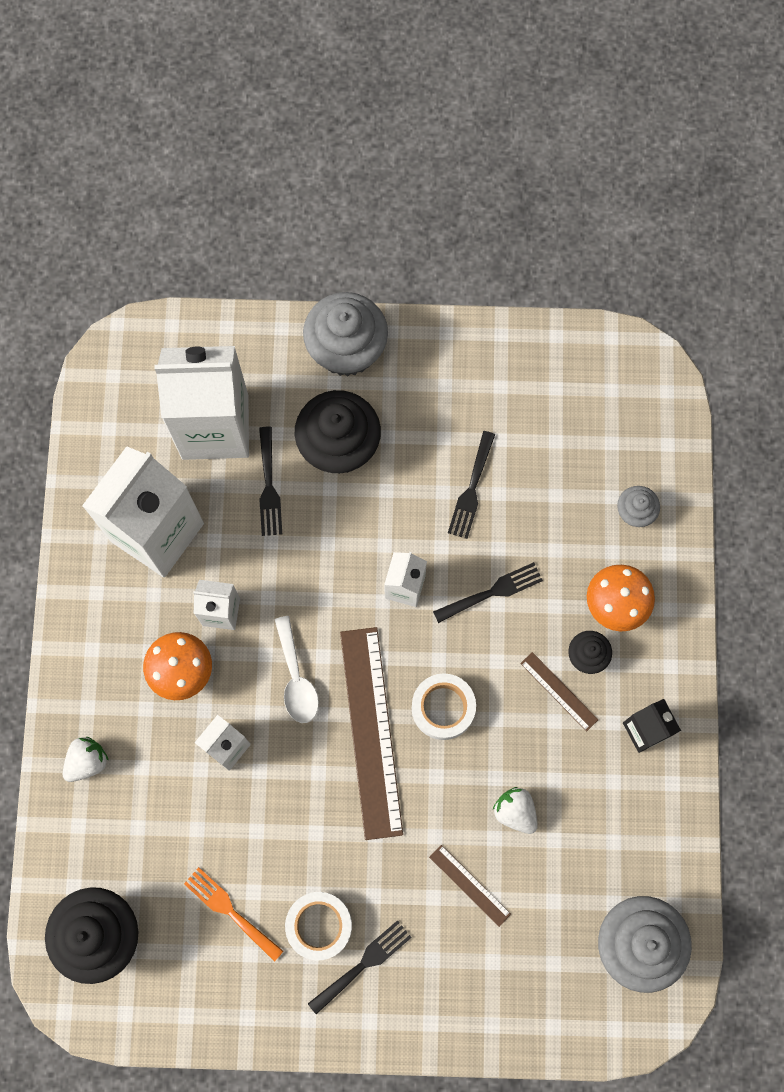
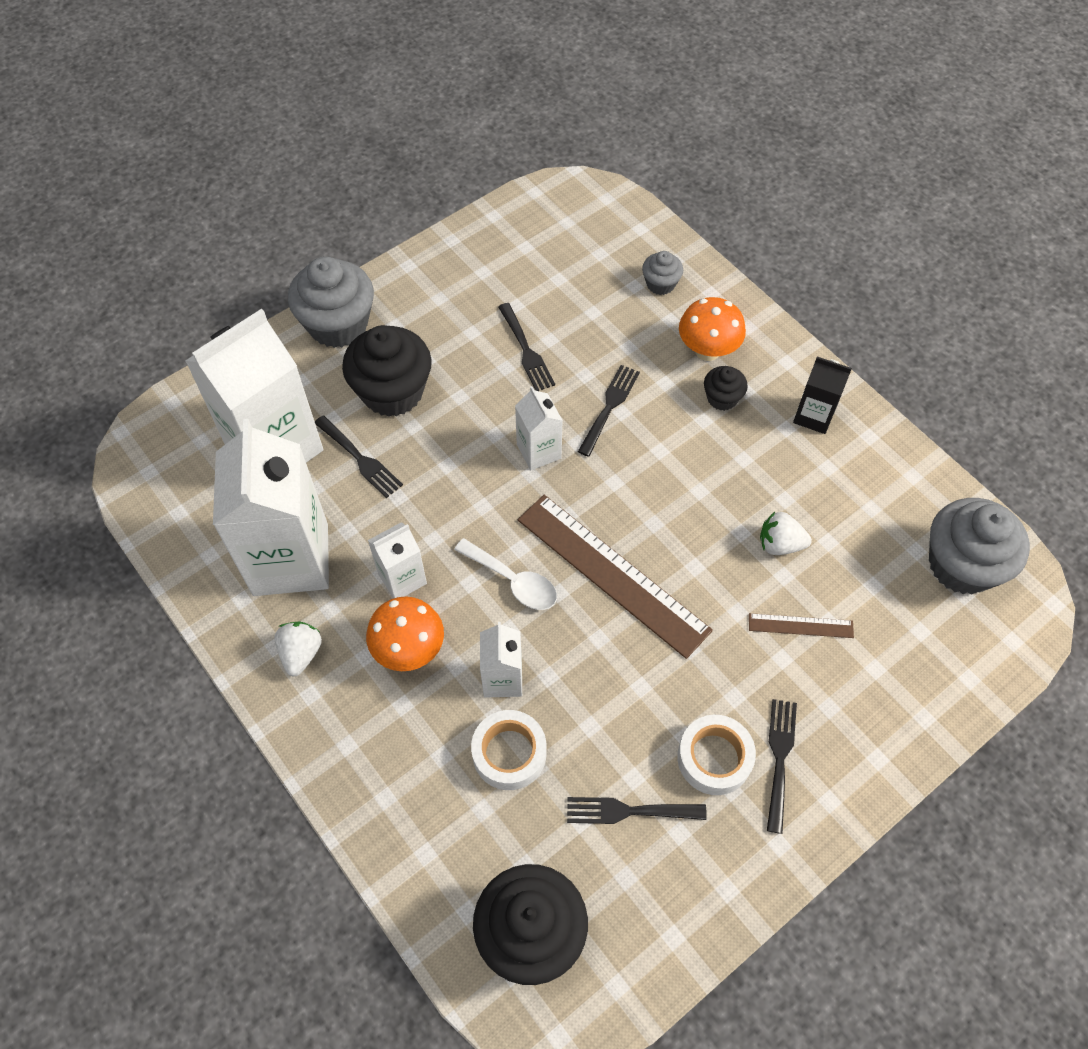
camera: 40 degrees left, 15 degrees down
(87, 761) = (386, 791): white strawberry -> white strawberry (301, 653)
(230, 911) = (629, 811): orange fork -> black fork
(443, 708) = (652, 513): white tape -> white tape (509, 753)
(559, 691) = (726, 436): brown ruler -> none

